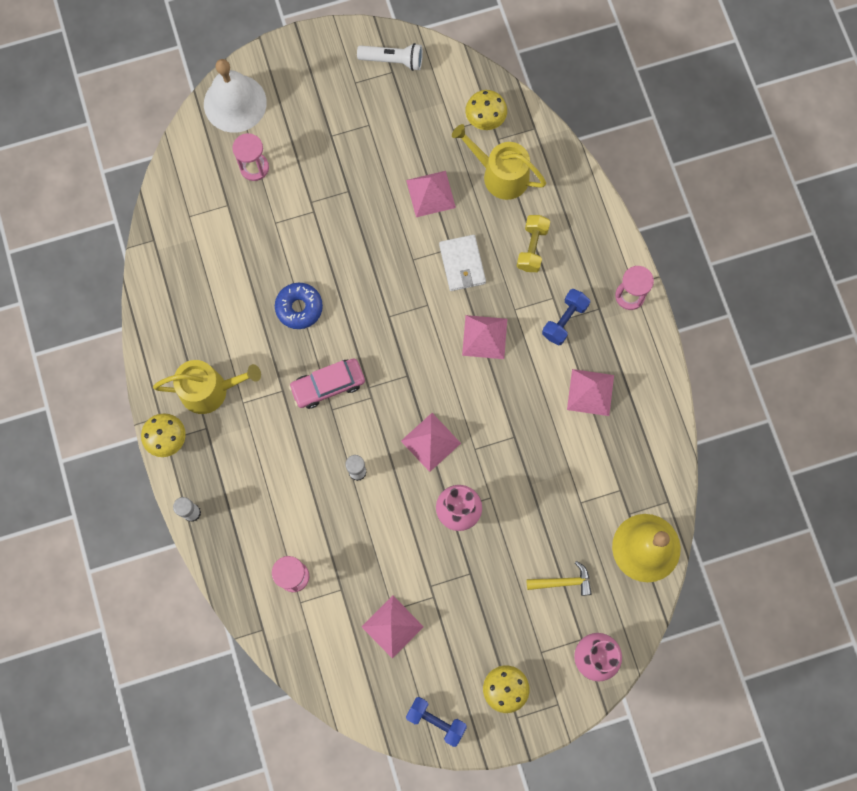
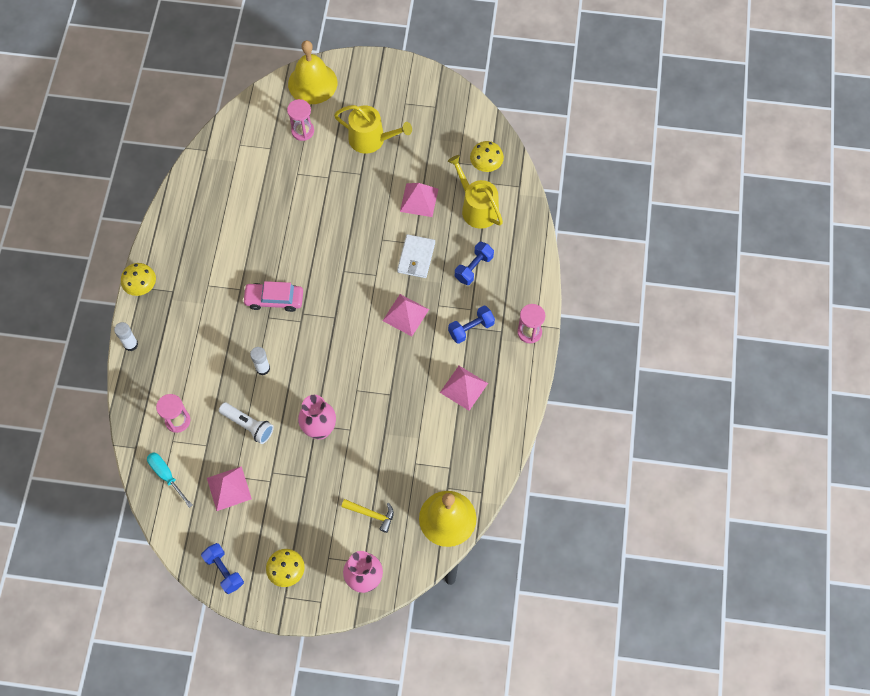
camera: 25 degrees right, 10 degrees down
(210, 390) = (189, 267): yellow watering can -> yellow watering can (371, 139)
(235, 103) = (312, 83): white bell -> yellow bell
(299, 308) = (282, 238): blue donut -> none
(315, 645) = (166, 476): none -> turquoise screwdriver
(393, 60) = (440, 99): white flashlight -> white flashlight (248, 425)
(430, 442) = (327, 371): pink pyramid -> none
(532, 248) = (474, 268): yellow dumbbell -> blue dumbbell

